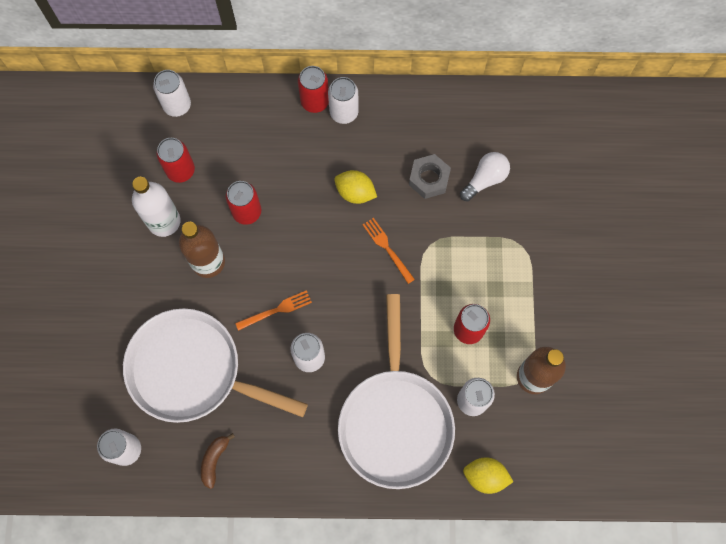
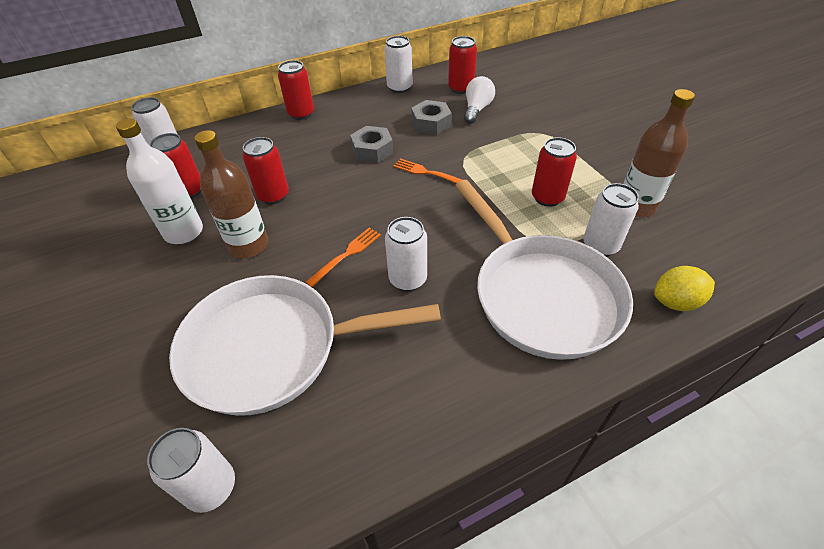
camera: 25 degrees left, 25 degrees down
(214, 460) = (350, 437): brown banana -> none
(344, 112) = (330, 112): white can -> white can (399, 88)
(355, 192) = (372, 150): yellow lemon -> grey nut
(491, 136) = (461, 88): none -> red can

